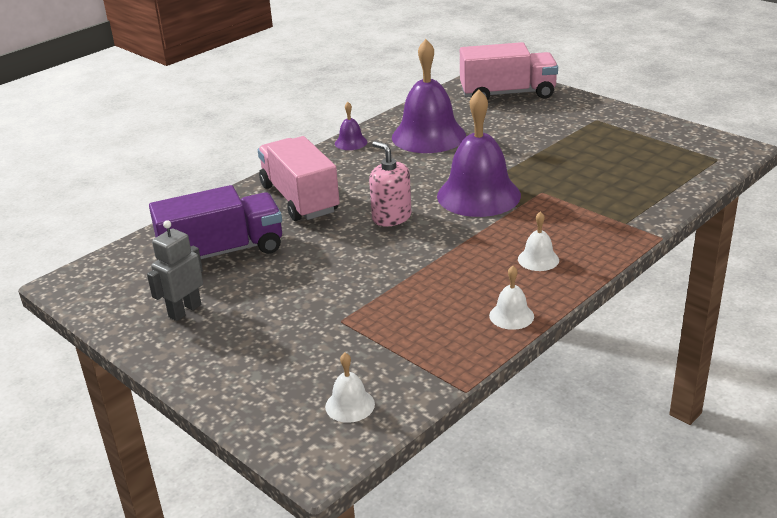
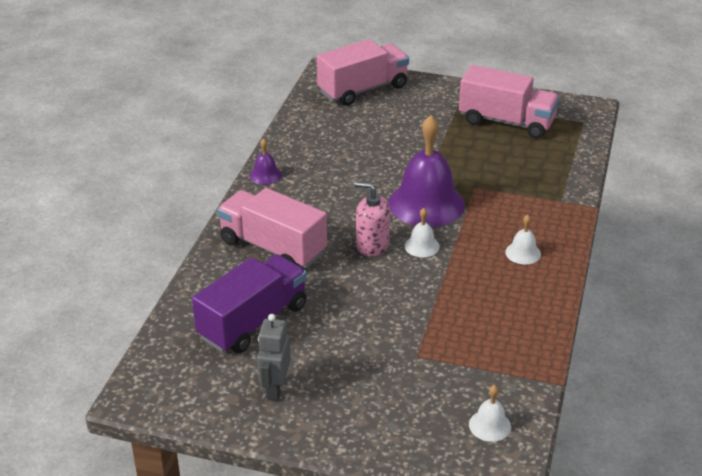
camera: 30 degrees left, 5 degrees up
(428, 136) = (331, 151): purple bell -> none
(511, 316) = (543, 309): white bell -> white bell (422, 246)
(630, 144) = (506, 122): none -> pink truck

